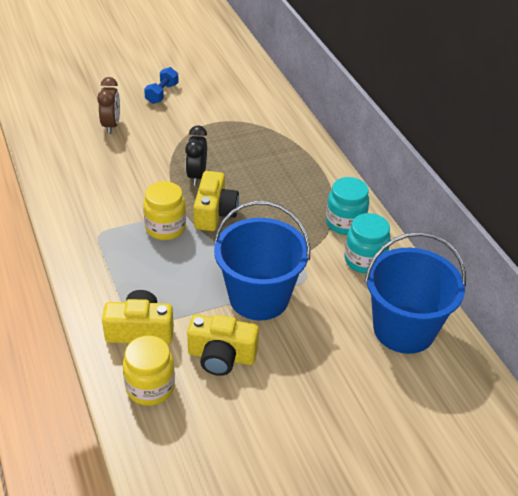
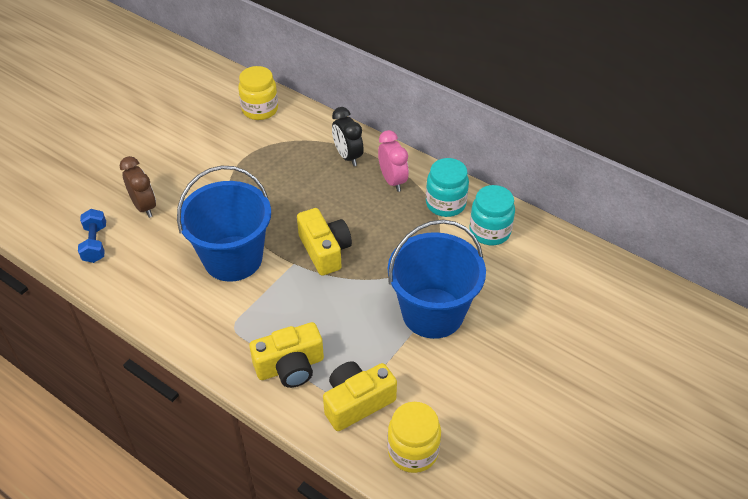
camera: 30 degrees left, 5 degrees up
(162, 93) = (166, 149): blue dumbbell -> blue dumbbell (95, 243)
(165, 228) = (292, 289): yellow jar -> yellow jar (260, 110)
(197, 176) = (276, 221): black clock -> black clock (348, 156)
(221, 356) = (448, 386): yellow camera -> yellow camera (290, 366)
(315, 187) = (392, 181): none -> pink clock
(404, 329) = (569, 278): blue bucket -> blue bucket (233, 258)

